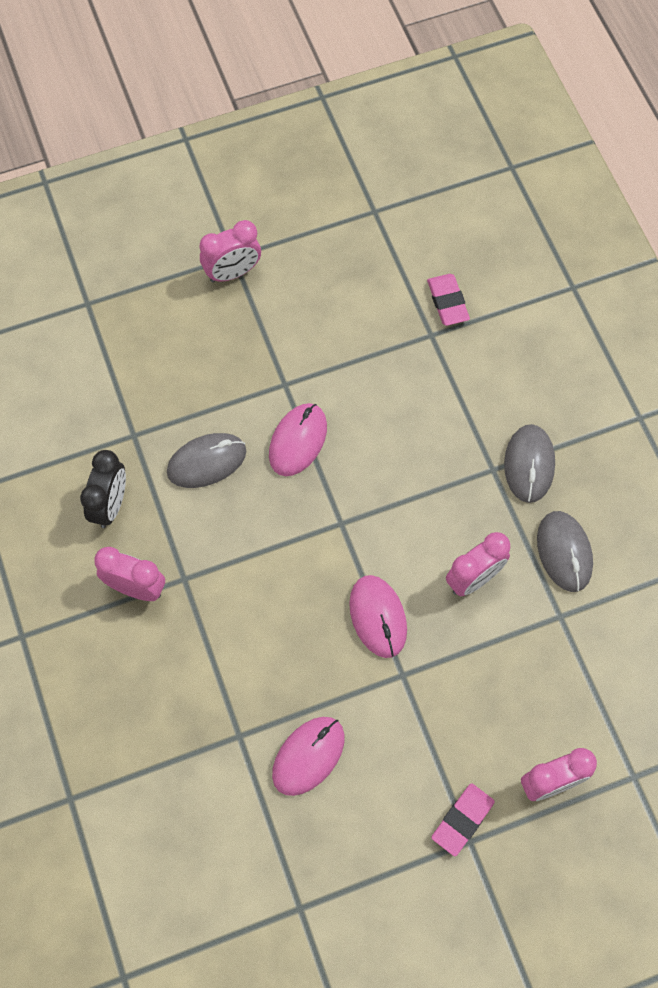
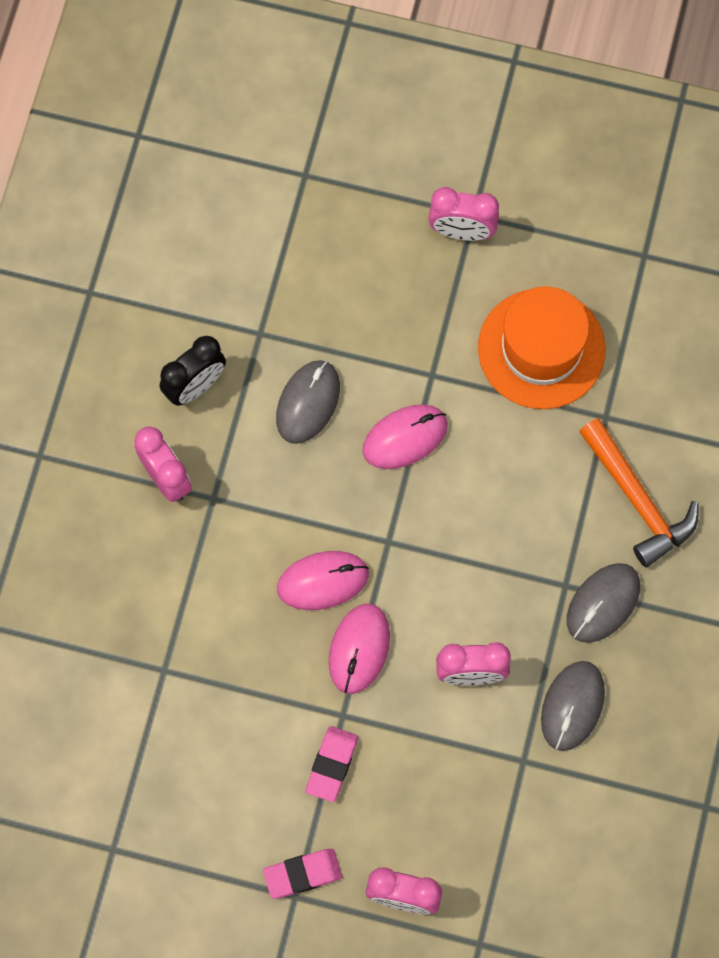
camera: 35 degrees right, 5 degrees up
(207, 462) = (308, 403): grey mouse -> grey mouse turned 75 degrees counterclockwise
(308, 756) = (211, 728): pink mouse -> pink mouse (323, 581)
(350, 317) = (541, 349): none -> orange hat
(448, 302) = (646, 394): pink eraser -> pink eraser (332, 765)
(497, 377) = (637, 500): none -> orange hammer

